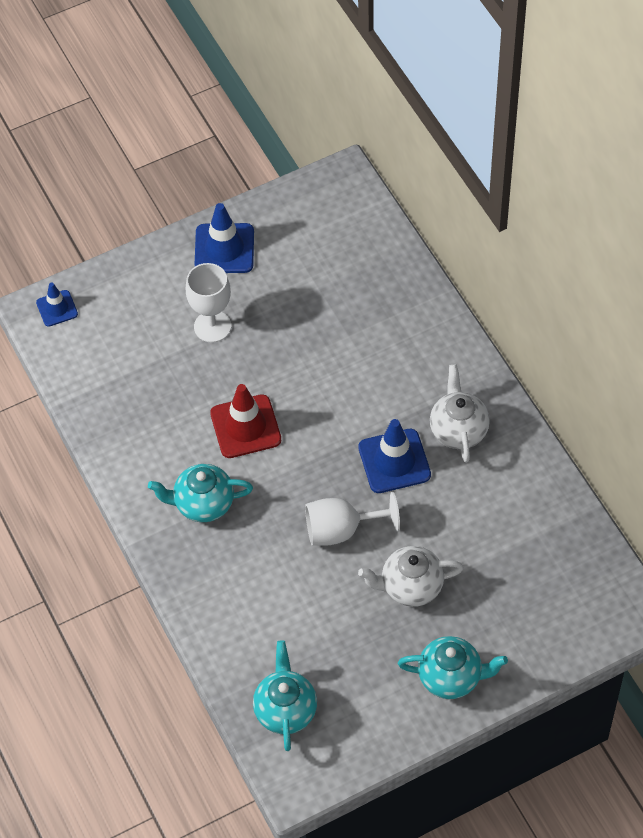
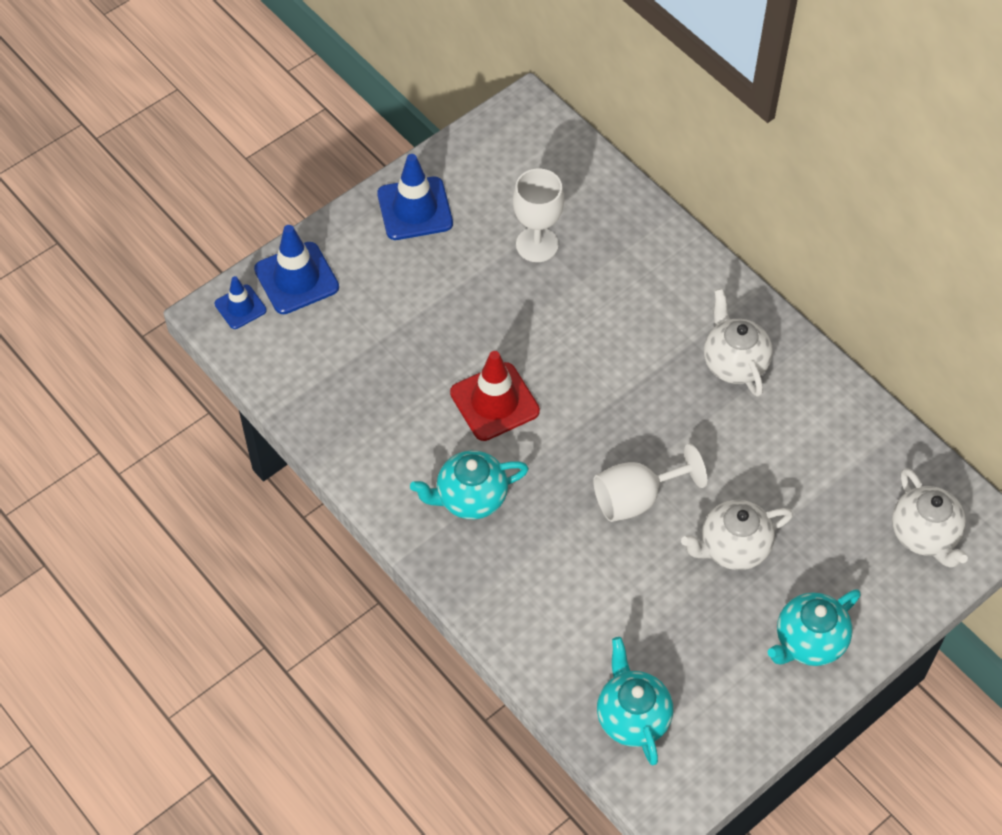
camera: 15 degrees left, 0 degrees up
(212, 326) = (425, 297): white goblet -> white goblet (537, 244)
(394, 461) = (673, 410): blue traffic cone -> blue traffic cone (296, 278)
(451, 677) = (809, 641): turquoise teapot -> turquoise teapot turned 150 degrees clockwise
(577, 607) = (924, 535): none -> white teapot

